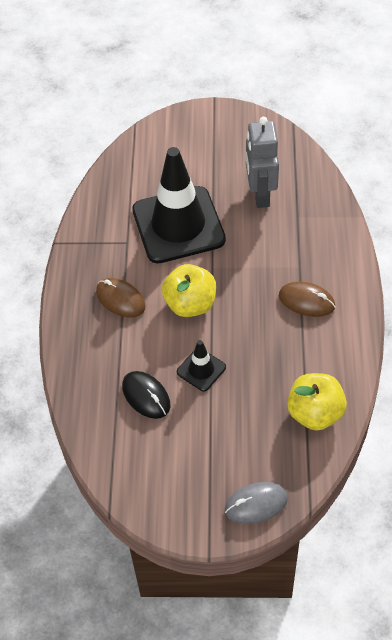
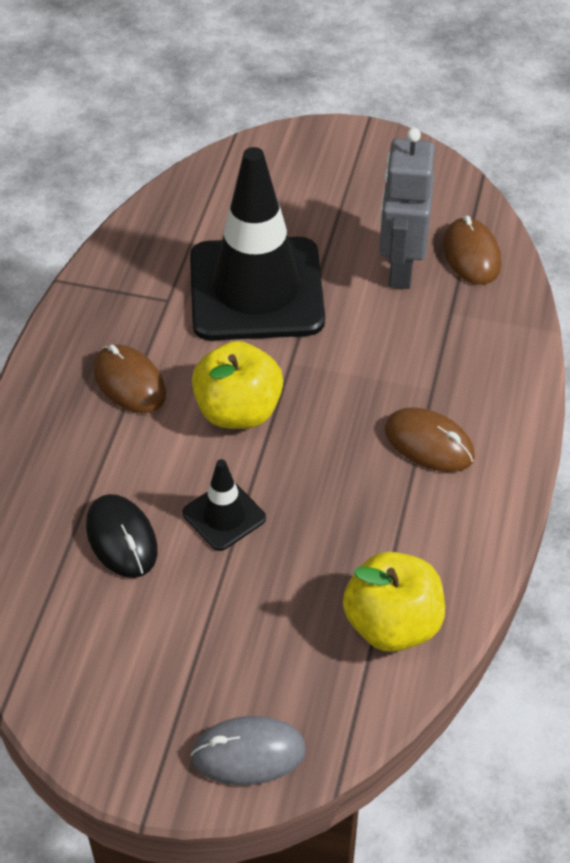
camera: 10 degrees right, 5 degrees down
(300, 177) = (471, 255): none -> brown mouse

